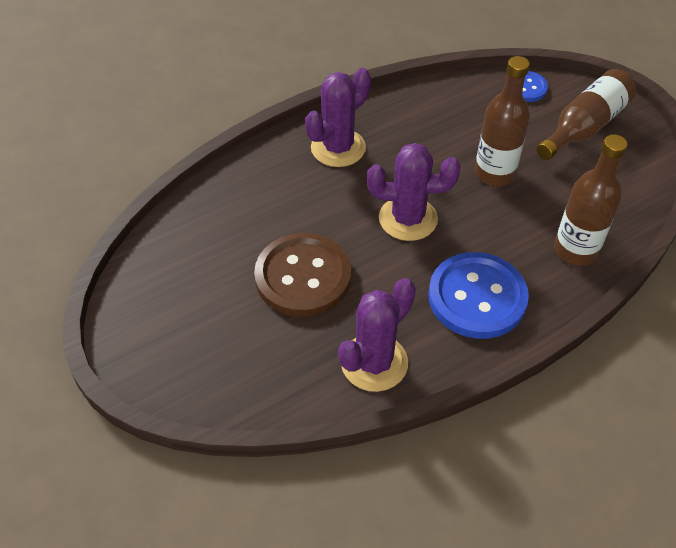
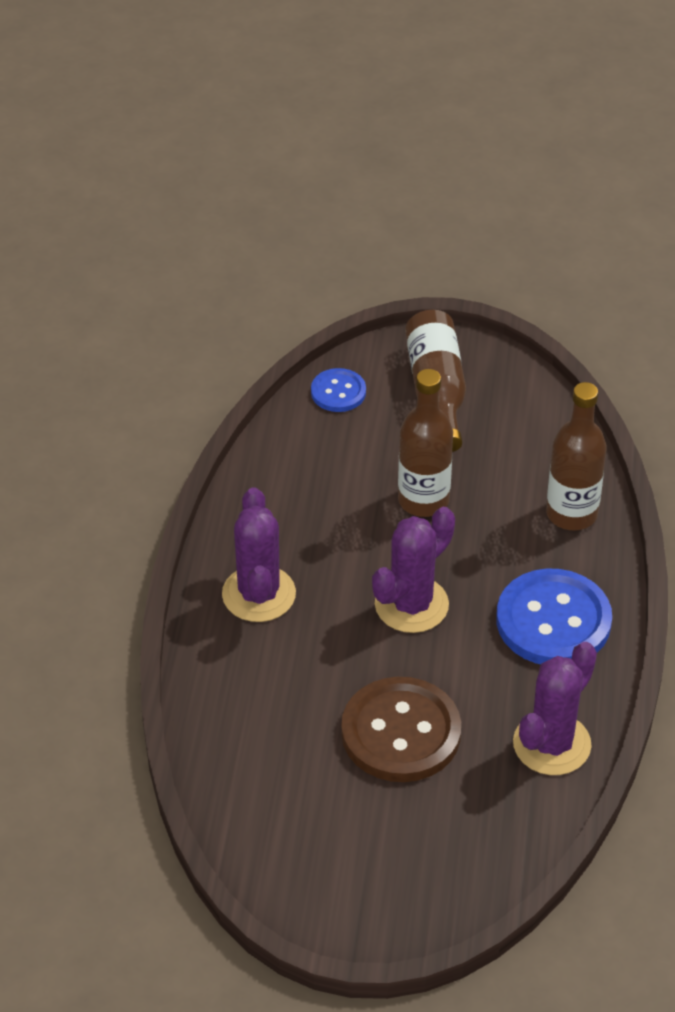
camera: 50 degrees left, 5 degrees down
(374, 362) = (551, 744): purple cactus -> purple cactus turned 45 degrees clockwise

